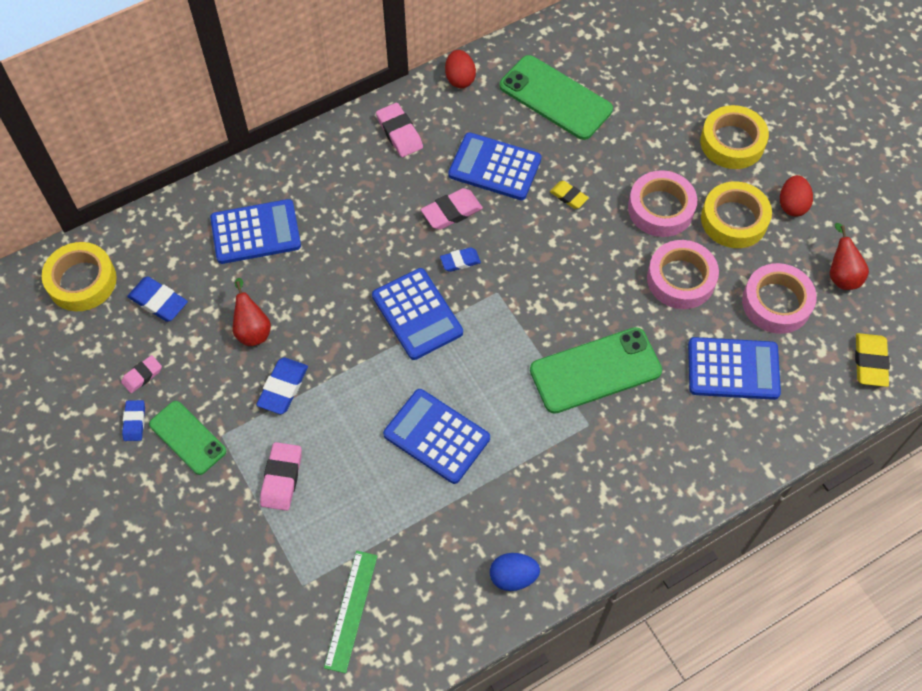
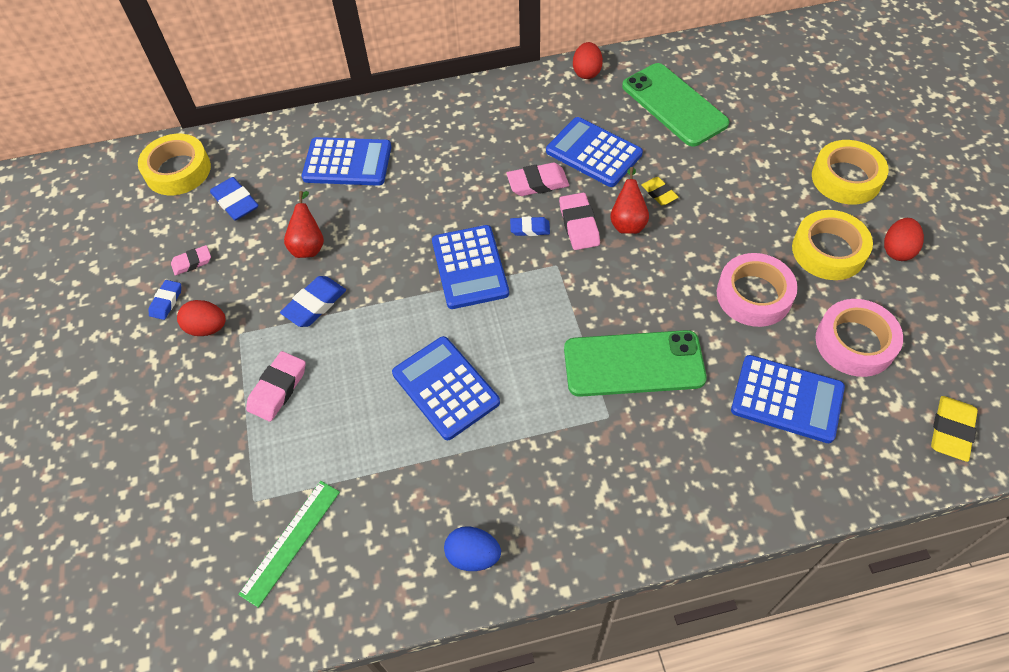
camera: 20 degrees right, 5 degrees down
(187, 437) = (207, 328): green phone -> red egg
(399, 133) = (513, 106): pink eraser -> pink eraser (579, 224)
(660, 208) = (751, 224): pink tape -> none
(841, 275) = (937, 331): red pear -> red pear (628, 222)

